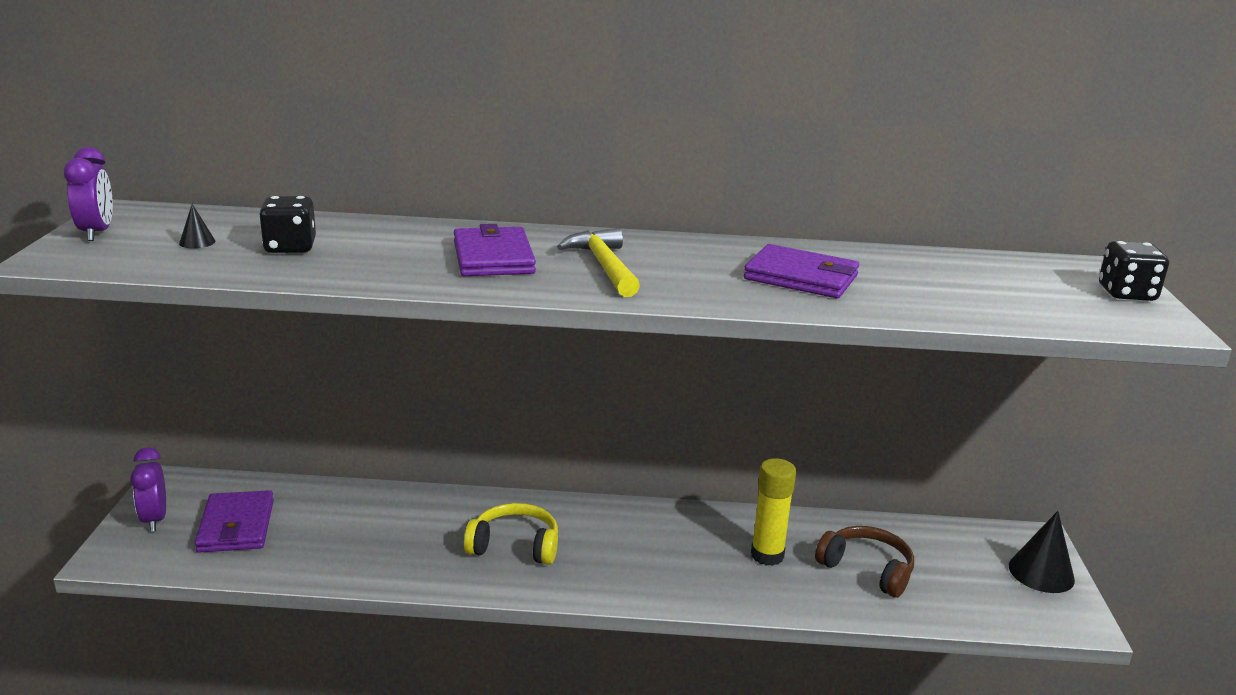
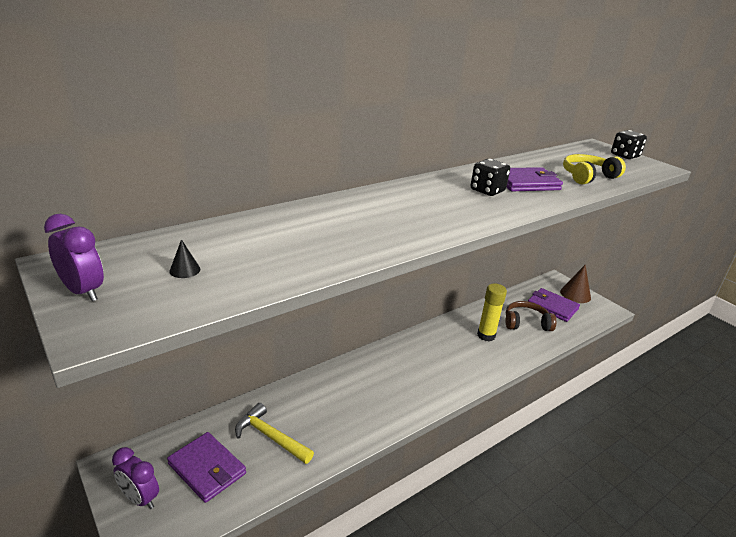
camera: 40 degrees left, 5 degrees up
(290, 247) = (259, 251): black dice -> black dice (487, 191)
(493, 257) = (386, 217): purple wallet -> purple wallet (552, 307)
(515, 546) = (380, 390): yellow headphones -> yellow headphones (587, 176)
(604, 266) = (445, 204): yellow hammer -> yellow hammer (270, 437)
(1041, 572) = (575, 294): black cone -> brown cone

